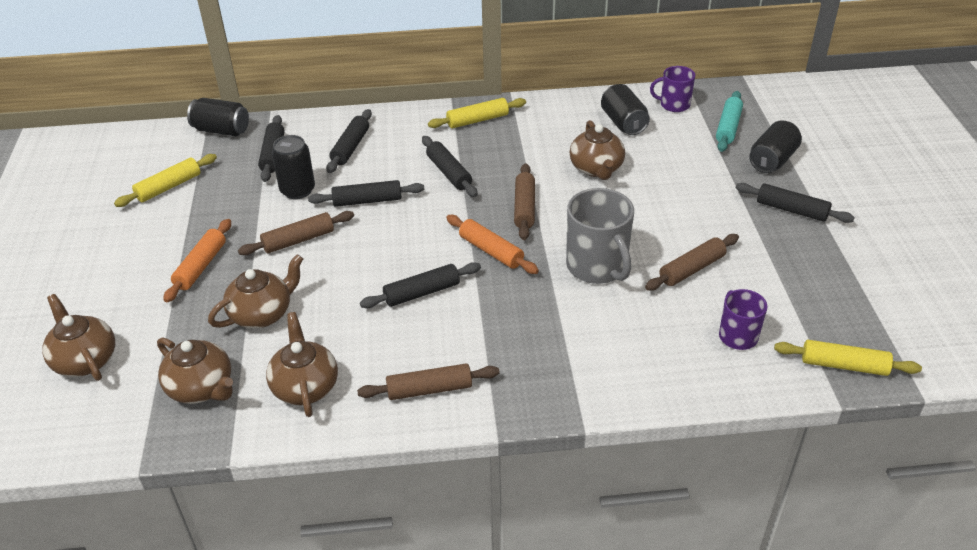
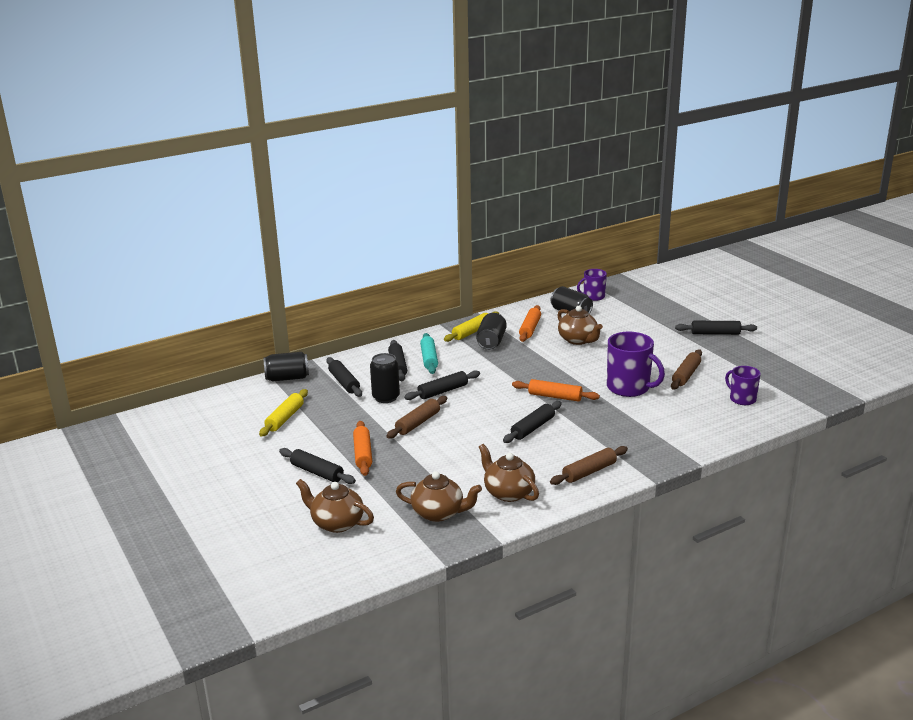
camera: 25 degrees left, 15 degrees down
(262, 314) = (437, 466): brown teapot -> none
(449, 173) = (483, 364): black rolling pin -> black rolling pin (317, 472)
(524, 208) = (553, 370): brown rolling pin -> none
(551, 134) = (530, 329): none -> orange rolling pin
(597, 267) = (629, 388): grey mug -> purple mug
(728, 127) = (638, 301): turquoise rolling pin -> turquoise rolling pin (429, 359)
(772, 160) = (681, 312): black can -> black can (491, 342)
(844, 365) = (810, 397): yellow rolling pin -> none

